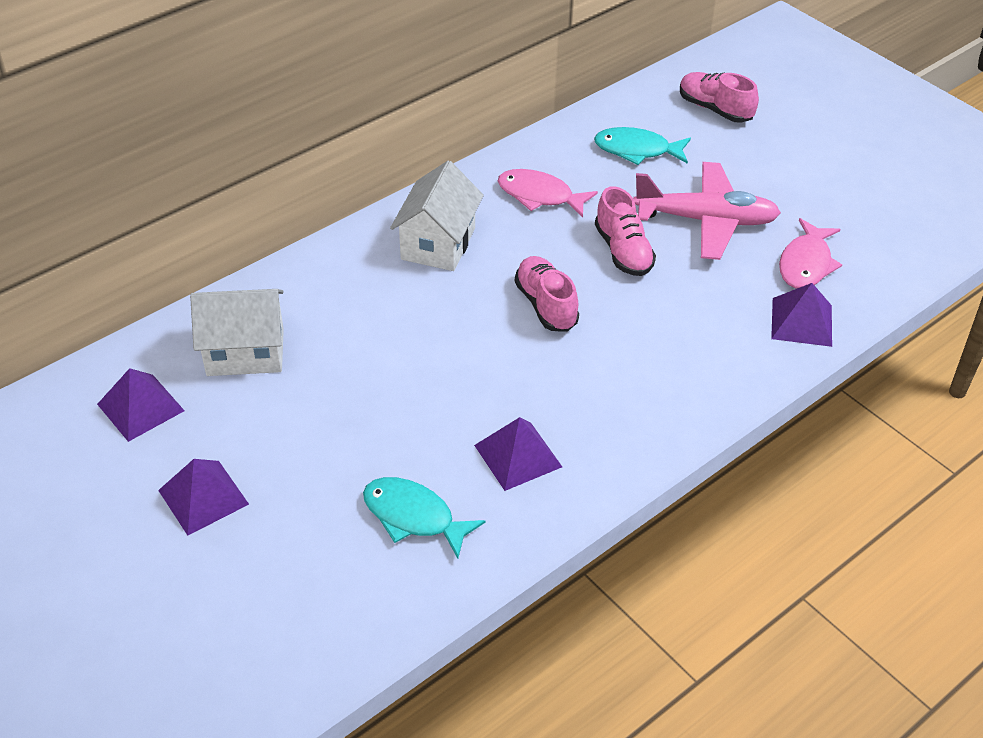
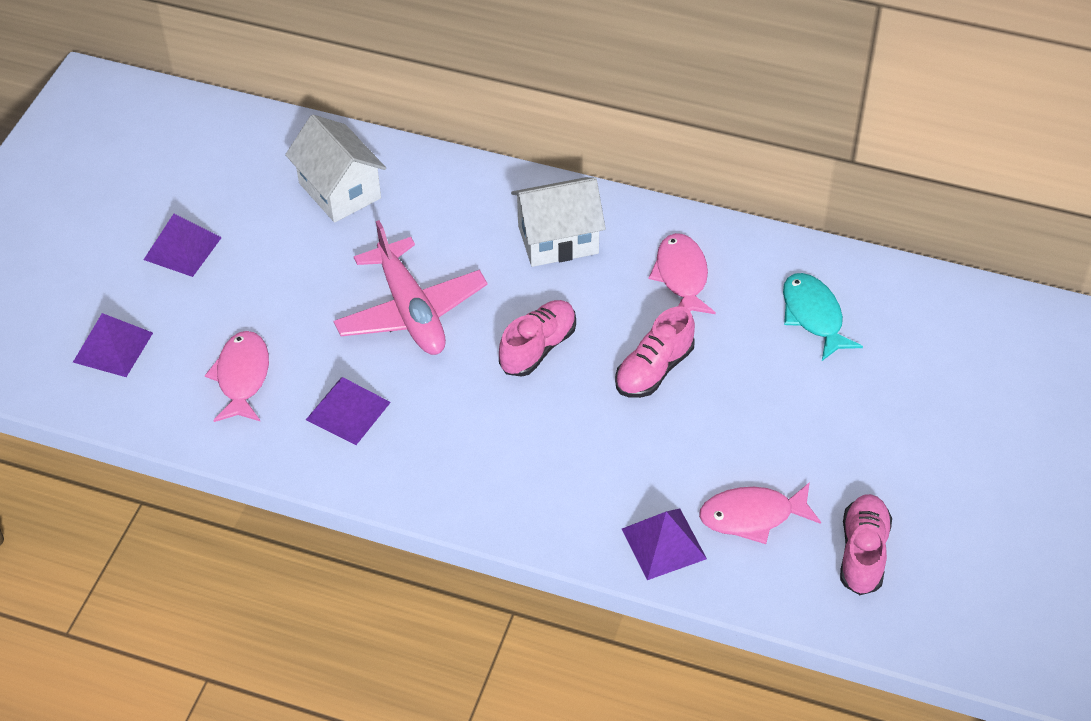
camera: 60 degrees right, 5 degrees up
(141, 407) = (243, 166): purple pyramid -> purple pyramid (113, 347)
(413, 517) = (242, 377): turquoise fish -> pink fish
(705, 220) = (751, 412): pink plane -> pink plane (411, 311)
(715, 109) = (939, 348): pink shoe -> pink shoe (863, 553)

